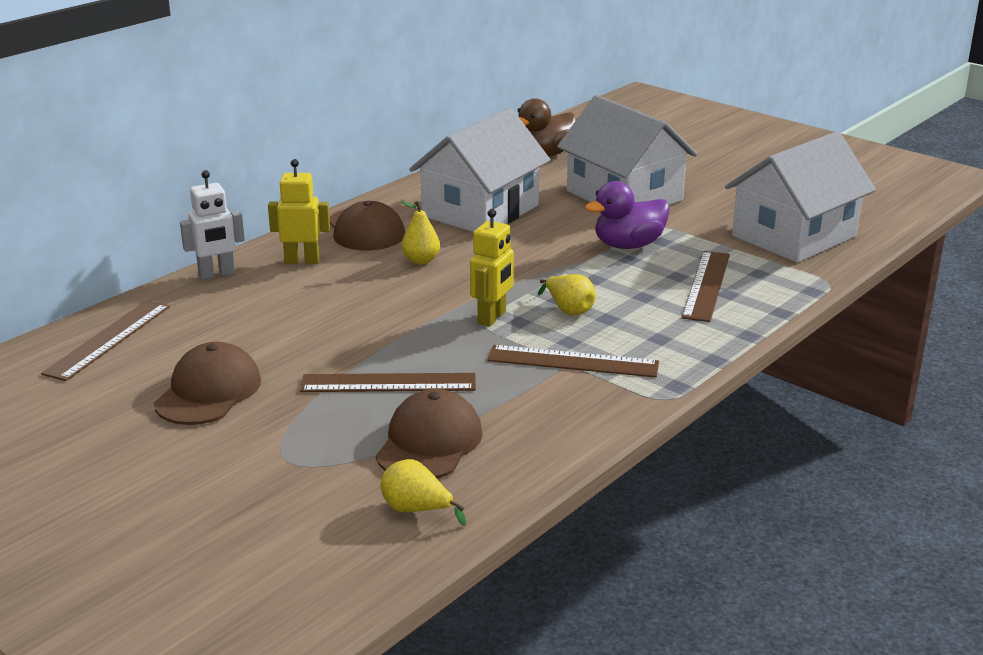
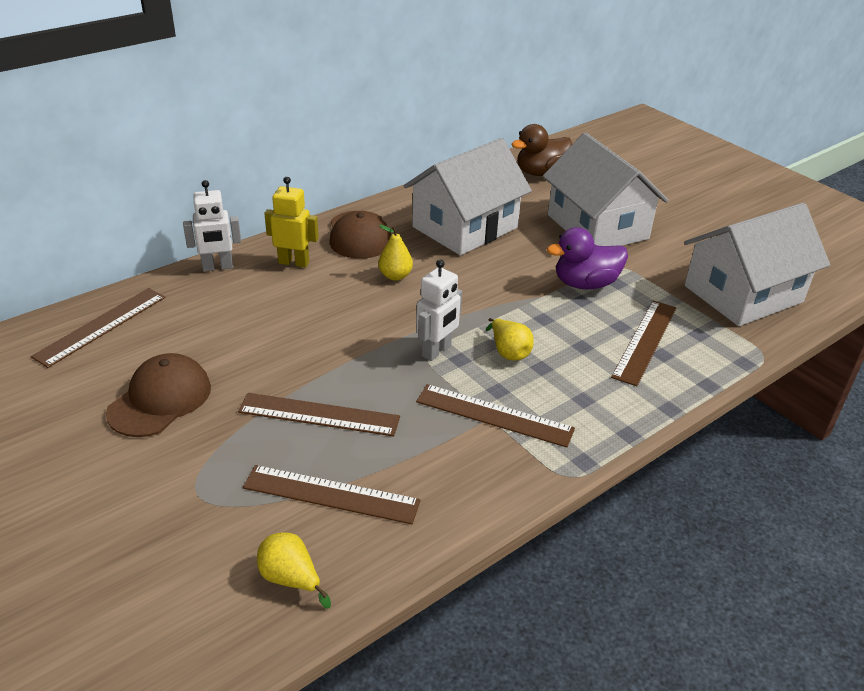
camera: 10 degrees right, 10 degrees up
(429, 443) = (331, 494): brown cap -> brown ruler
(492, 318) = (437, 351): yellow robot -> white robot

